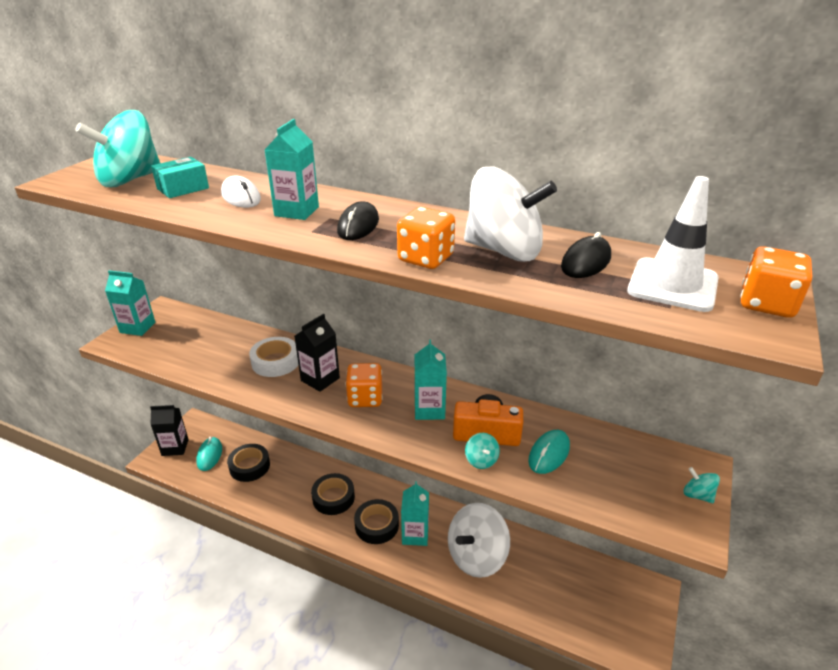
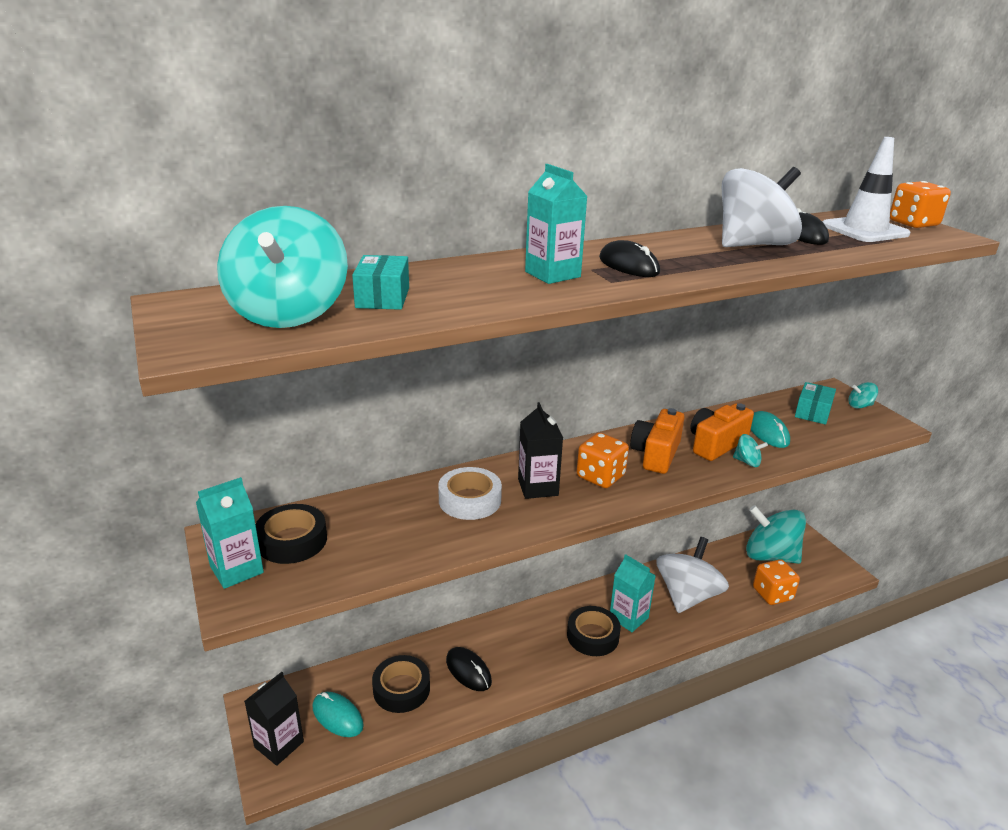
camera: 50 degrees left, 5 degrees down
(241, 197) = (466, 283): white mouse -> none
(288, 485) = (468, 671): none -> black mouse
(333, 498) = (525, 646): black tape -> black tape (292, 541)
(426, 258) = (734, 266): orange dice -> orange dice (772, 594)
(429, 409) = (656, 454): turquoise carton -> orange camera
(476, 556) = (687, 596): white spinning top -> white spinning top turned 150 degrees counterclockwise
(593, 587) = (770, 556): none -> turquoise spinning top
(630, 467) = (812, 412): none -> turquoise box

